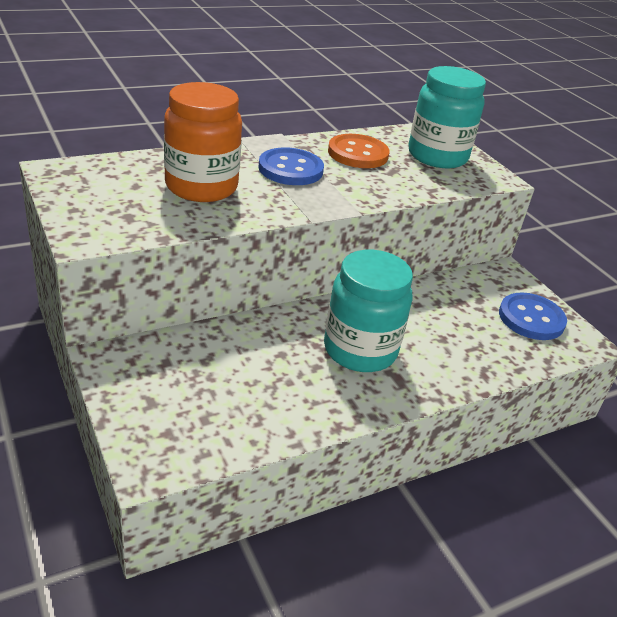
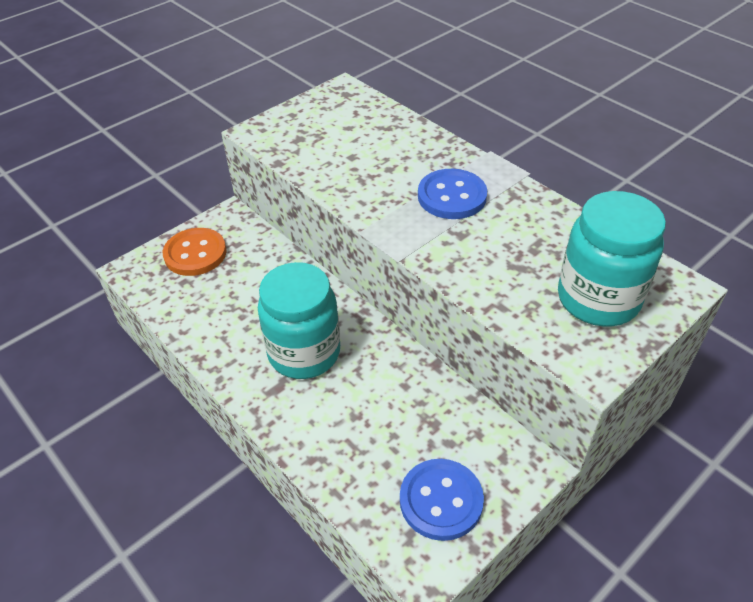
camera: 80 degrees right, 10 degrees up
(201, 187) = (372, 157): orange jar -> none
(358, 154) = (535, 233): orange button -> orange button (195, 254)

